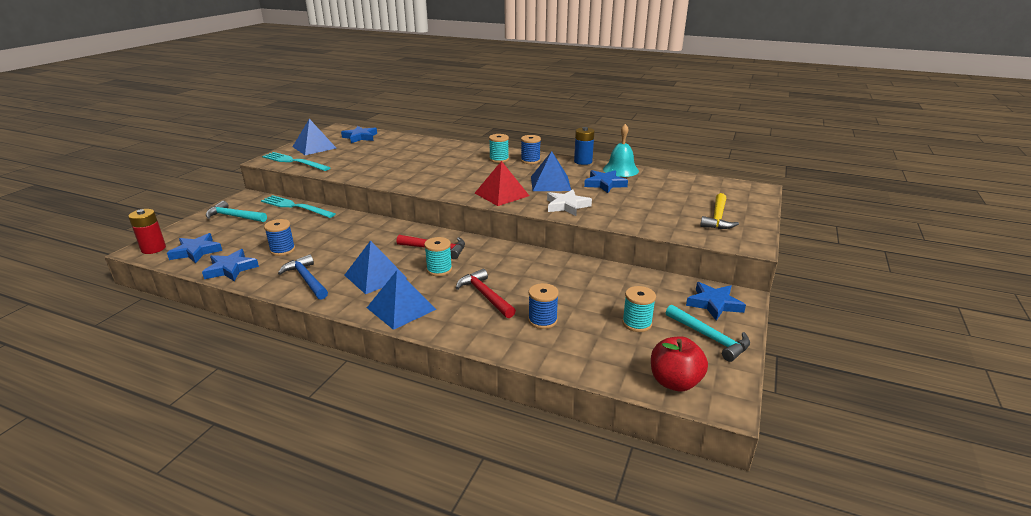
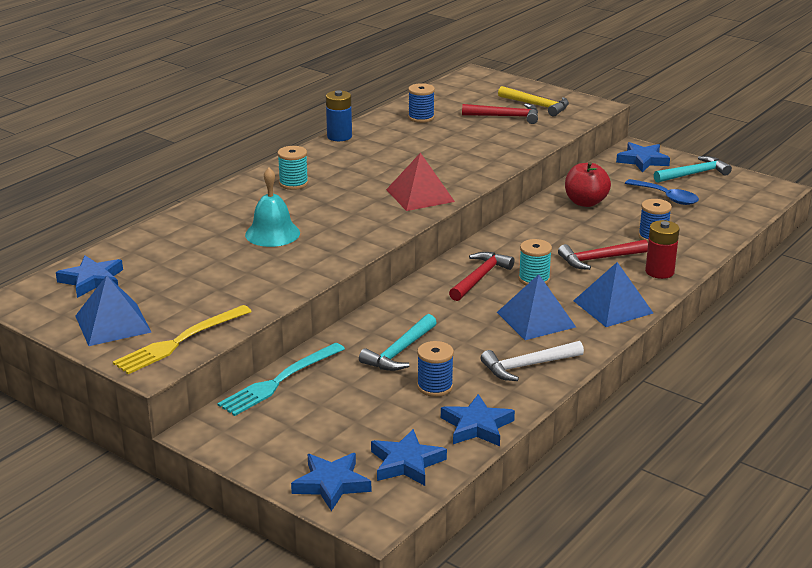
camera: 75 degrees left, 0 degrees up
(153, 248) = (376, 508): red battery -> red battery (659, 272)
(234, 217) = (287, 438): turquoise hammer -> turquoise hammer (400, 351)
(294, 162) = (180, 341): turquoise fork -> yellow fork
(306, 279) = (528, 366): blue hammer -> white hammer
(530, 161) = (313, 165): blue spool -> blue spool (421, 118)
(550, 183) = (401, 164): blue pyramid -> none
(567, 206) = (473, 165): white star -> none
(605, 184) = (421, 137): blue star -> blue star (331, 484)
(620, 170) = (382, 122): turquoise bell -> turquoise bell (272, 233)
(637, 323) = (667, 197): turquoise spool -> blue spoon
(674, 382) = (751, 199): red apple -> red apple (585, 202)
(677, 208) = (505, 116): none -> red hammer

